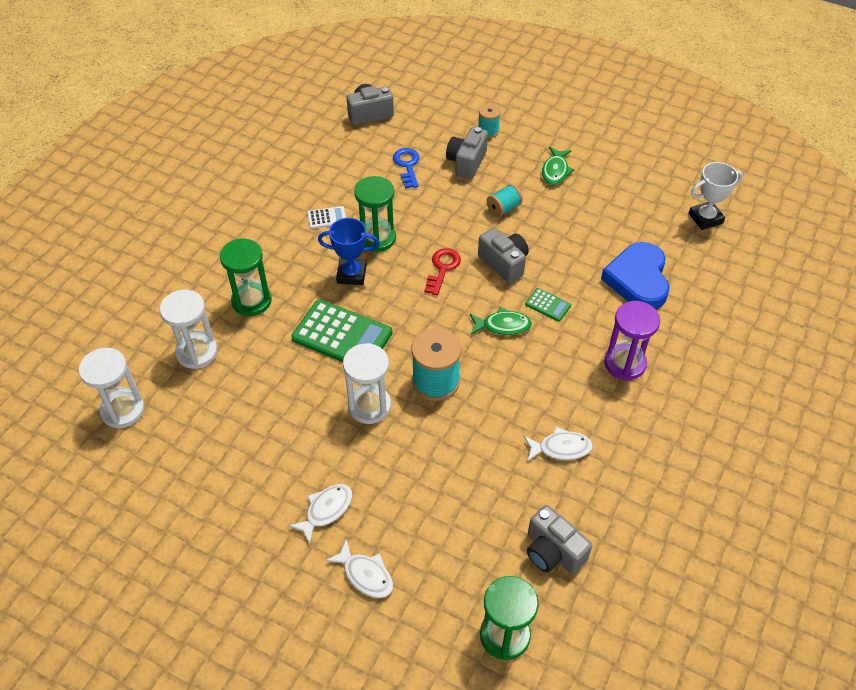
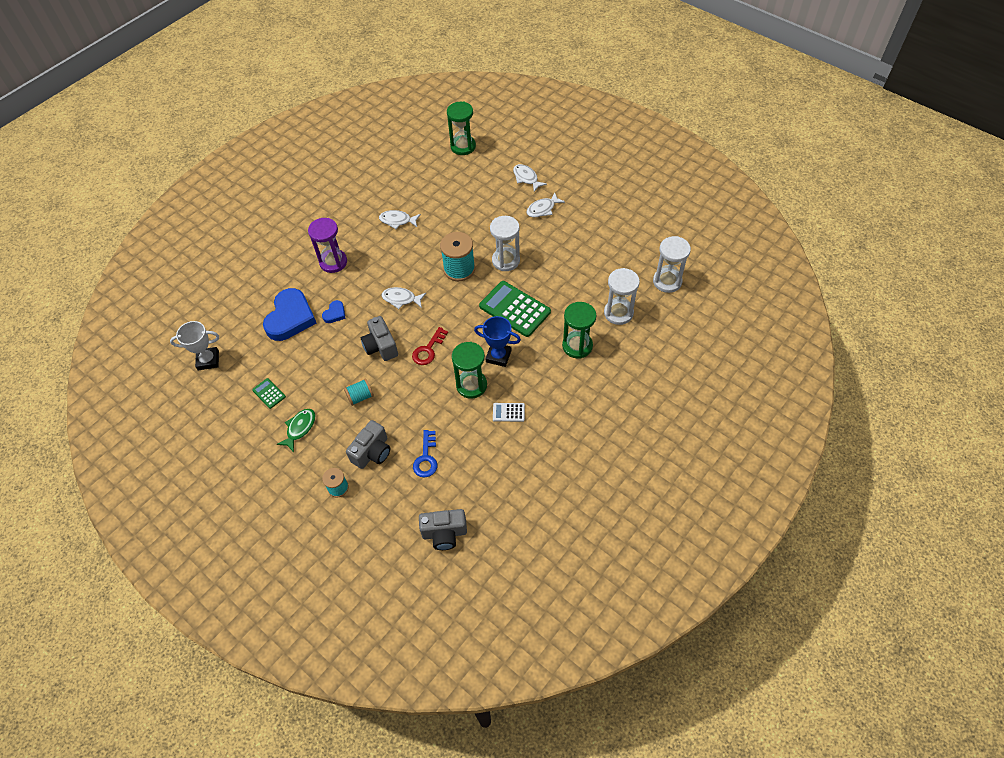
camera: 165 degrees left, 5 degrees up
(503, 326) = (401, 299): green fish -> white fish
(548, 305) = (364, 309): green calculator -> green calculator (269, 393)
(553, 551) = (425, 175): grey camera -> none
(583, 293) = (335, 313): none -> blue heart

